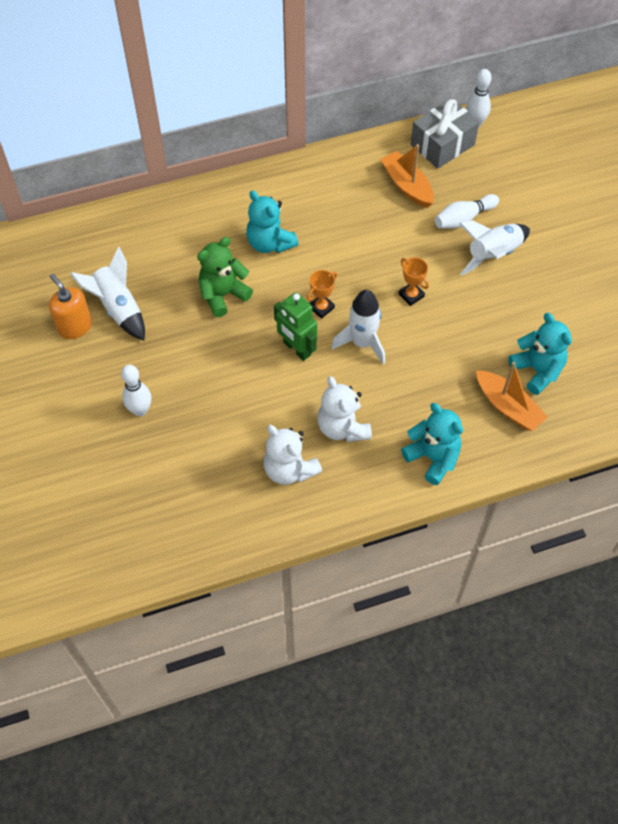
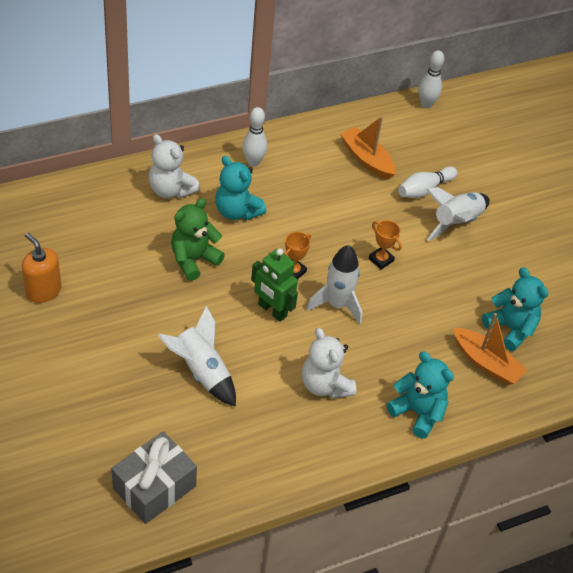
camera: 10 degrees left, 10 degrees down
(118, 308) = (87, 273): white rocket -> white rocket (201, 371)
(140, 410) = (117, 371): white bowling pin -> white bowling pin (253, 162)
(289, 469) = (275, 426): white teddy bear -> white teddy bear (171, 190)
(442, 145) = (397, 123): grey gift -> grey gift (154, 487)

